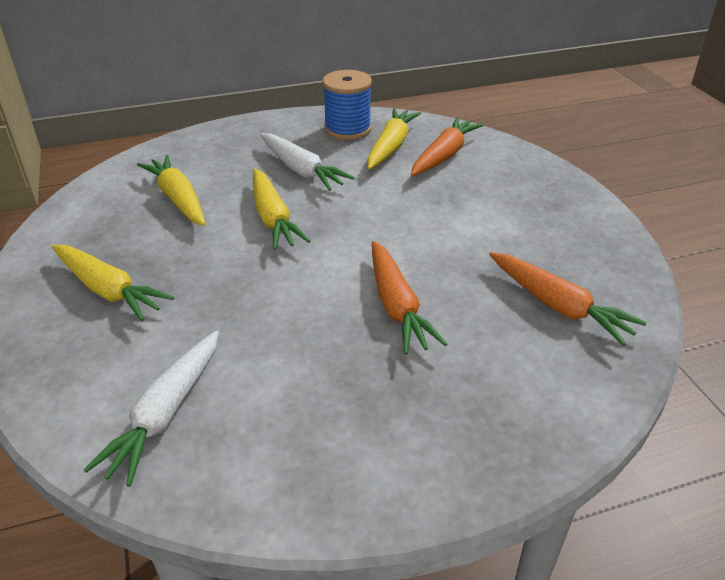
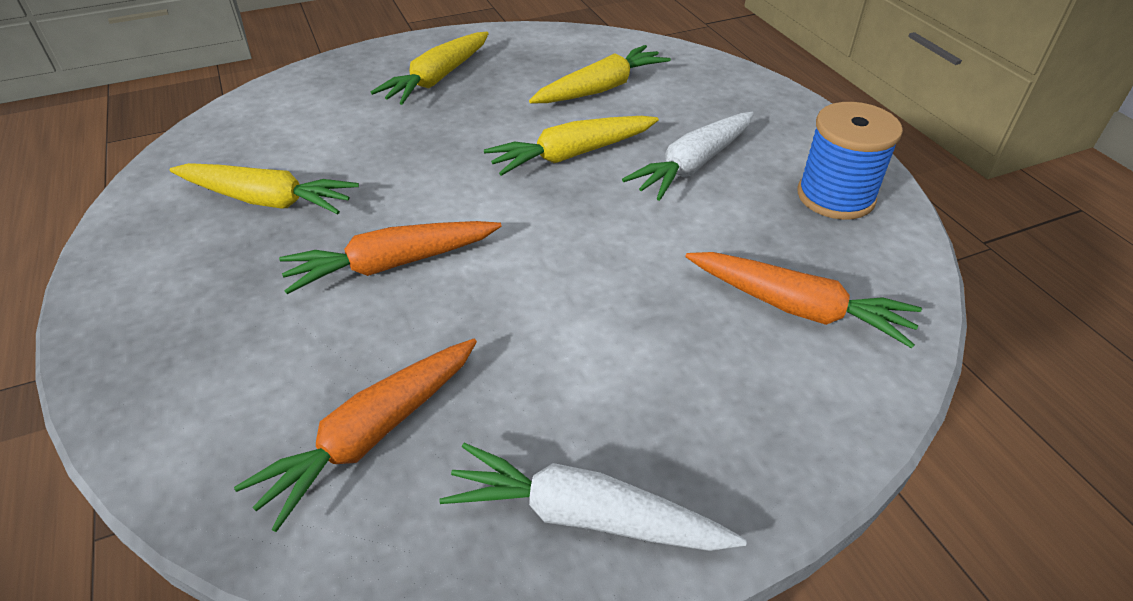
camera: 85 degrees right, 5 degrees up
(166, 413) = (265, 134): white carrot -> white carrot (585, 516)
(391, 146) = (800, 244): yellow carrot -> yellow carrot (267, 200)

